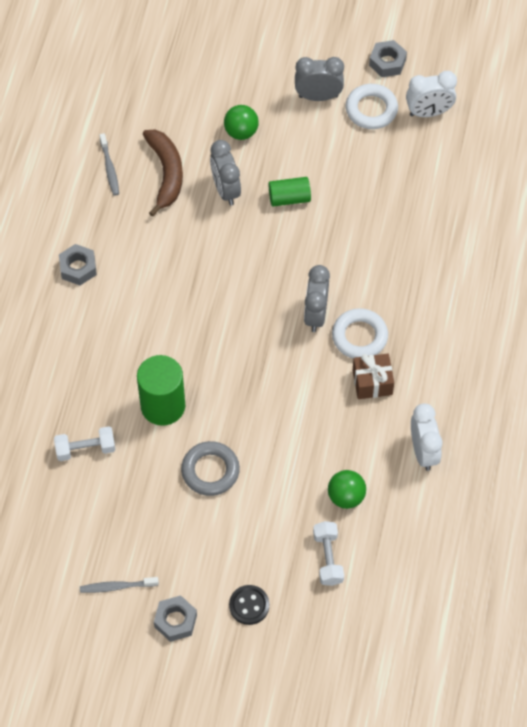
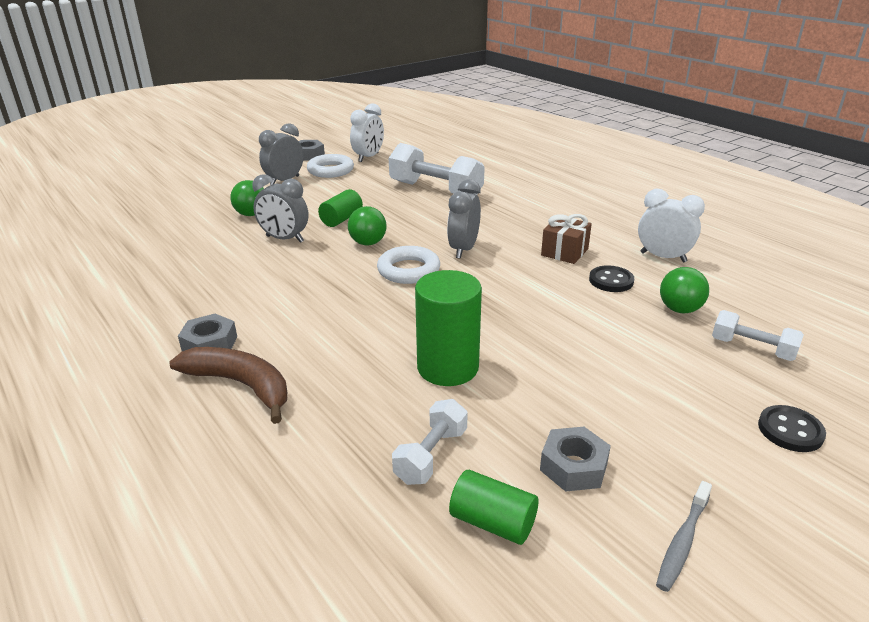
camera: 50 degrees left, 30 degrees down
(65, 504) = (492, 522): none -> green cylinder
(109, 168) = (155, 279): grey toothbrush -> none
(166, 173) = (217, 256): brown banana -> brown banana (241, 385)
(175, 621) = (782, 509): grey nut -> grey nut (573, 466)
(210, 471) = (567, 374): grey ring -> none
(269, 247) = (368, 243): none -> green ball
(315, 314) = (463, 249): grey clock -> grey clock turned 60 degrees clockwise
(352, 436) = (611, 281): none -> black button
(359, 336) = (512, 241): white ring -> white ring (408, 270)
(405, 219) = (435, 190): none -> white dumbbell

